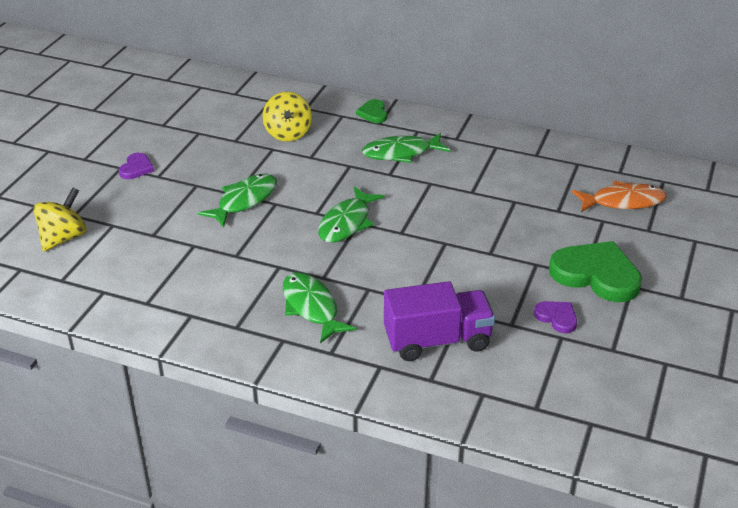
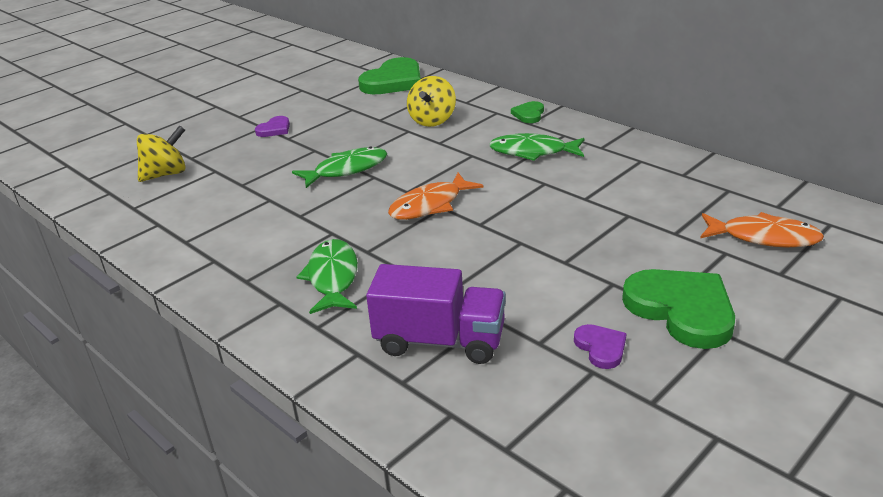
camera: 25 degrees right, 5 degrees down
(217, 93) = (393, 81): none -> green heart
(347, 223) = (430, 205): green fish -> orange fish

